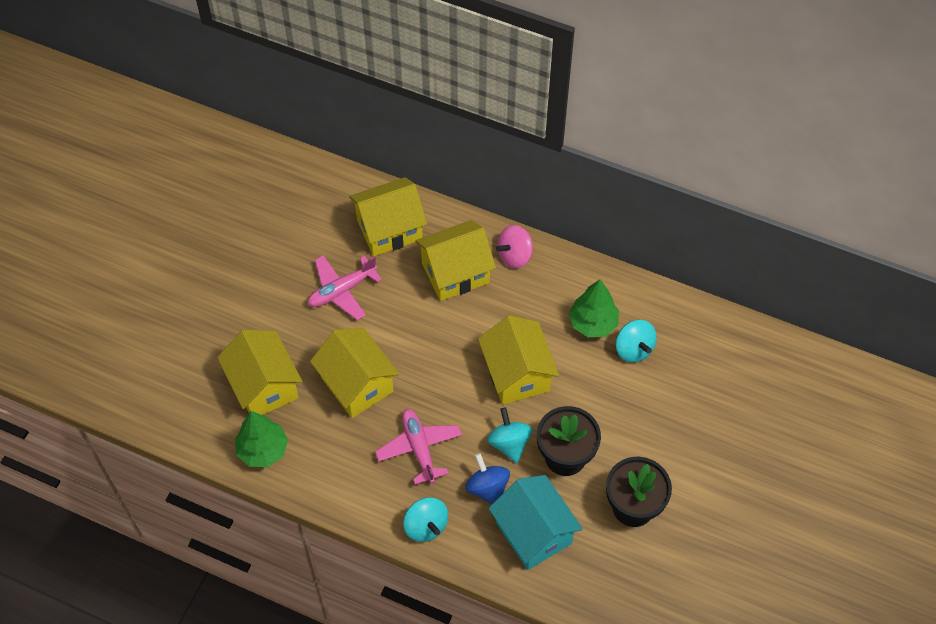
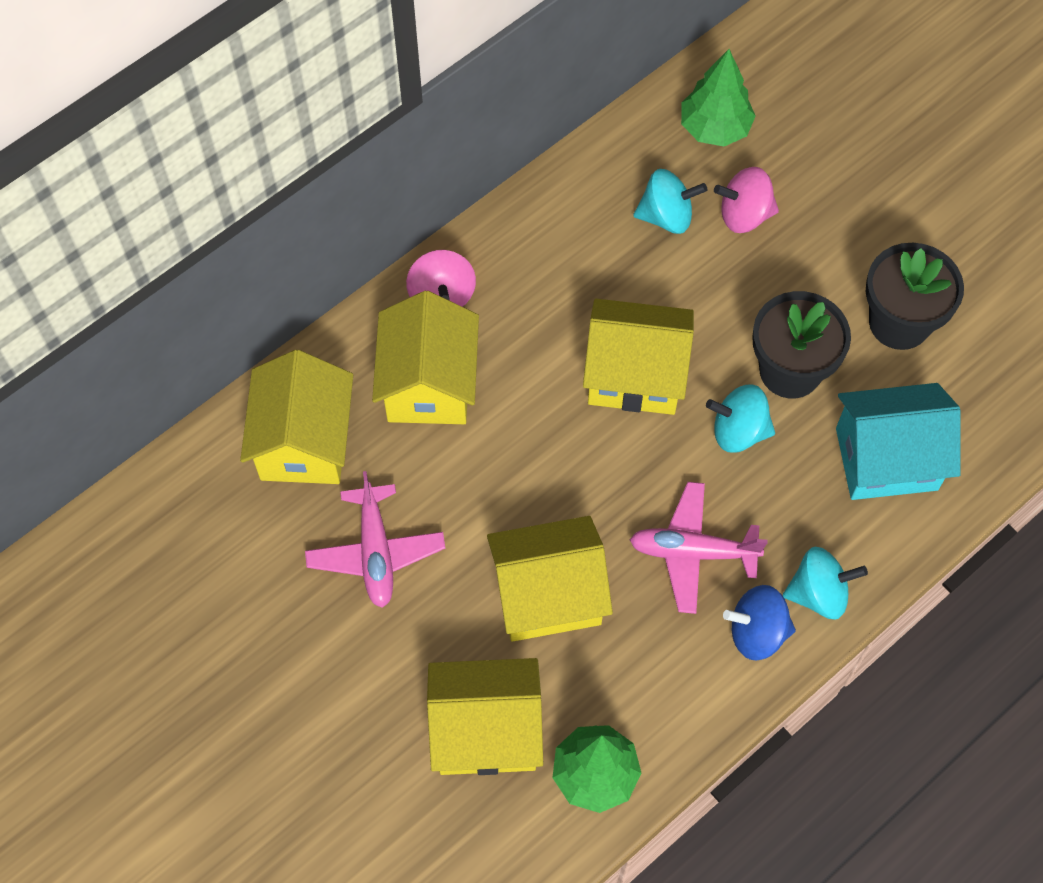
camera: 65 degrees left, 5 degrees up
(487, 488) = (795, 488): blue spinning top -> blue spinning top (757, 632)
(593, 323) = (602, 246): green tree -> green tree (715, 128)
(659, 391) = (744, 215): none -> pink spinning top

